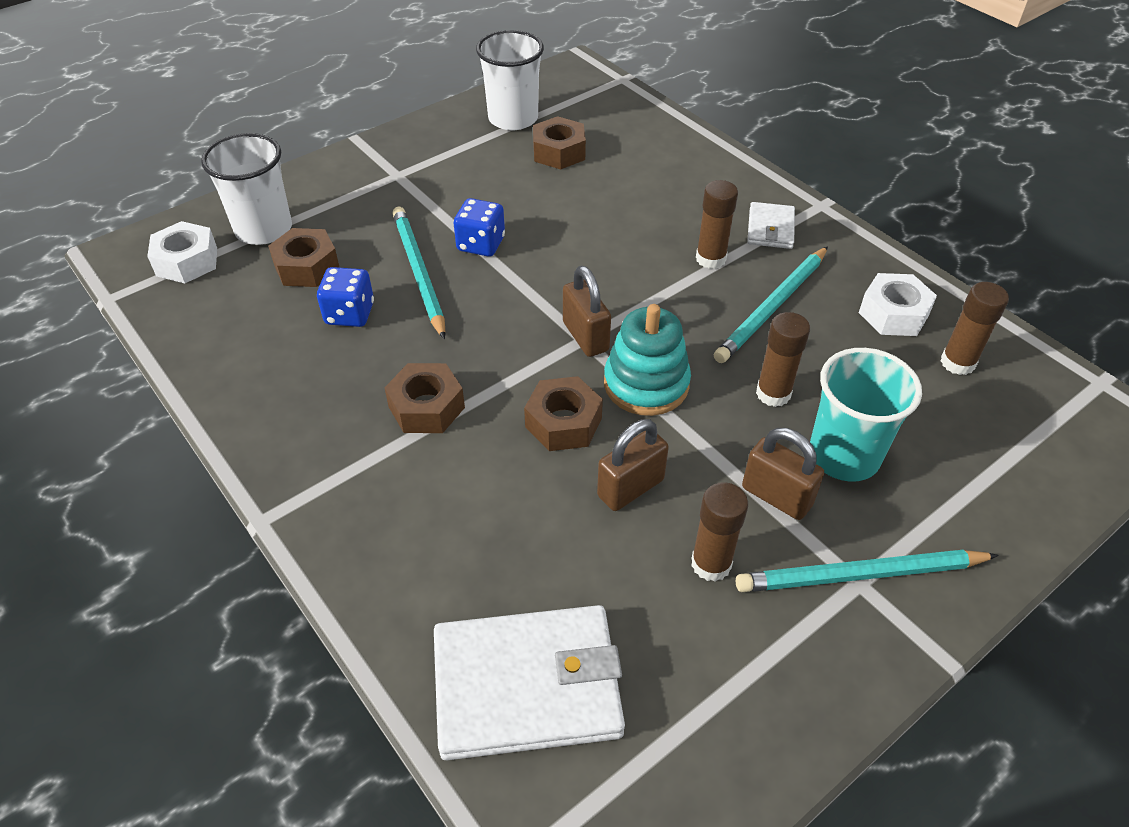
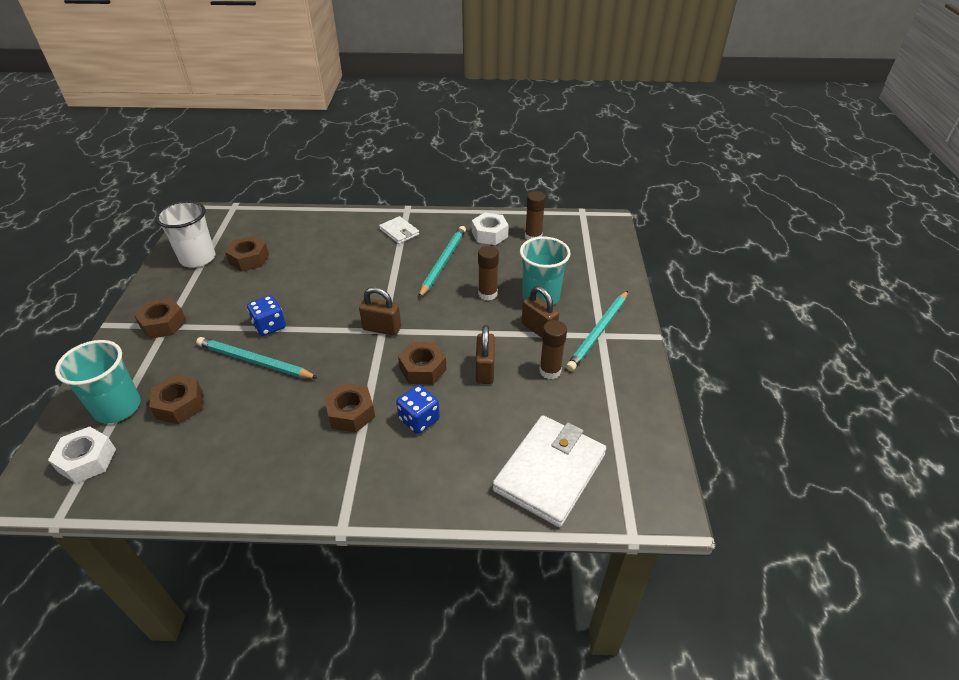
camera: 50 degrees left, 5 degrees down
(264, 229) = (118, 407): white cup -> turquoise cup
(350, 314) = (244, 407): blue dice -> blue dice (419, 419)
(397, 171) = (163, 324): none -> brown nut
(646, 384) = (435, 327): turquoise stacking toy -> none
(710, 259) = (391, 260): brown glue stick -> none
(772, 307) = (443, 262): turquoise pencil -> turquoise pencil turned 150 degrees counterclockwise
(776, 496) = (538, 329): brown padlock -> brown padlock turned 60 degrees clockwise

